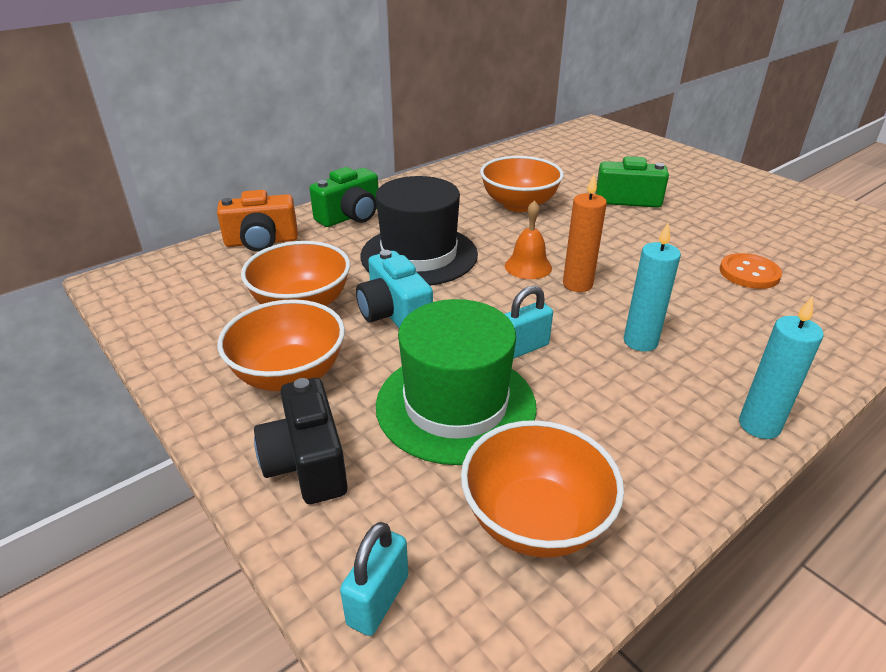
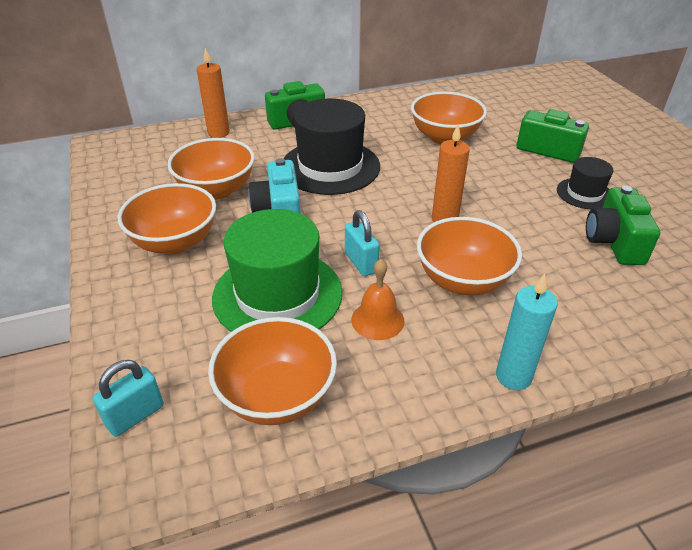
camera: 20 degrees right, 5 degrees up
(261, 242) = (218, 133): orange camera -> orange candle
(307, 463) = (148, 309): black camera -> none
(523, 348) = (361, 262): turquoise padlock -> turquoise padlock turned 75 degrees clockwise
(528, 266) = (413, 194): orange bell -> orange bell (377, 320)
(640, 341) = (463, 280): turquoise candle -> orange bowl
(689, 234) = (584, 193): none -> black hat
(749, 273) = (614, 242): orange button -> green camera

